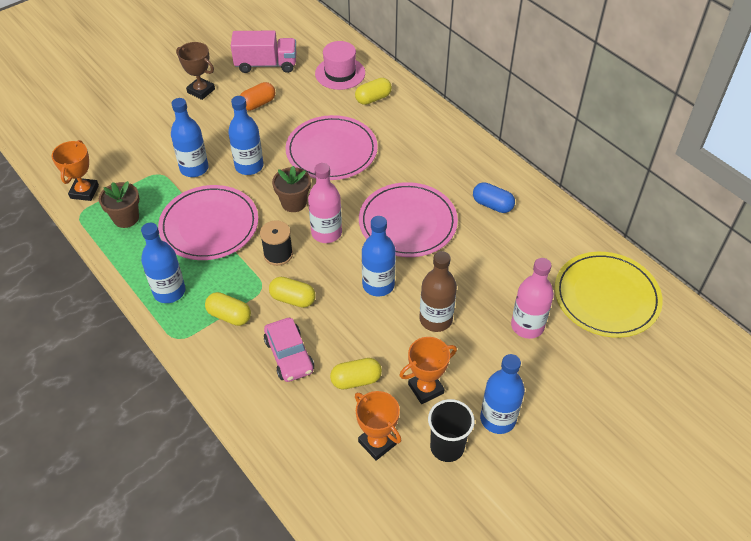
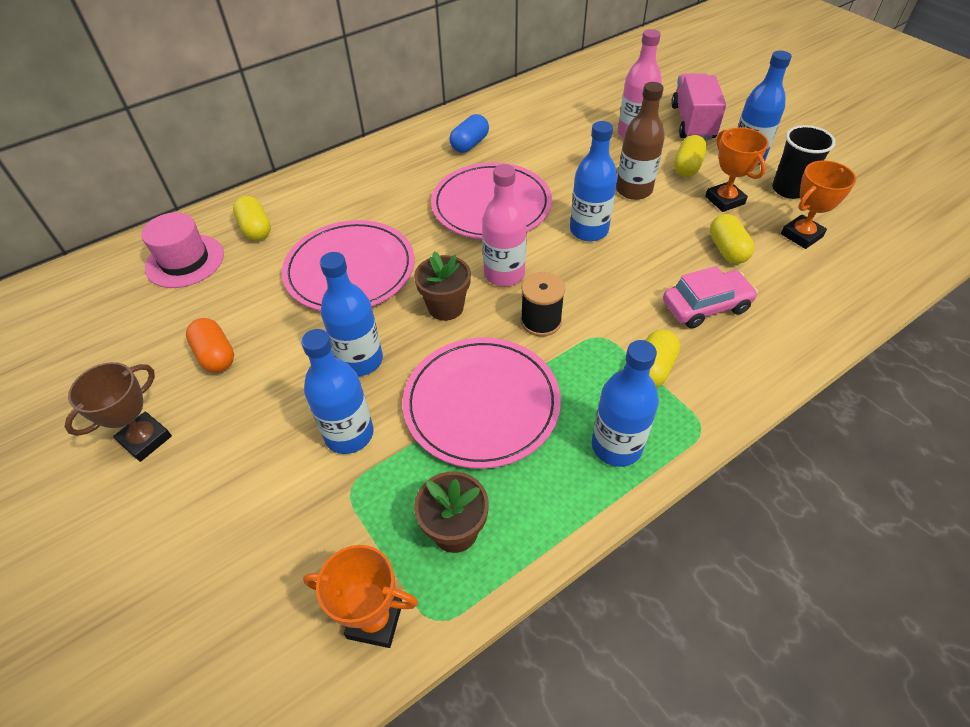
camera: 85 degrees left, 0 degrees up
(266, 64) = (118, 348): pink truck -> pink truck (692, 122)
(293, 299) = (617, 305): yellow capsule -> yellow capsule (687, 167)
(606, 297) = (593, 89): yellow plate -> none

